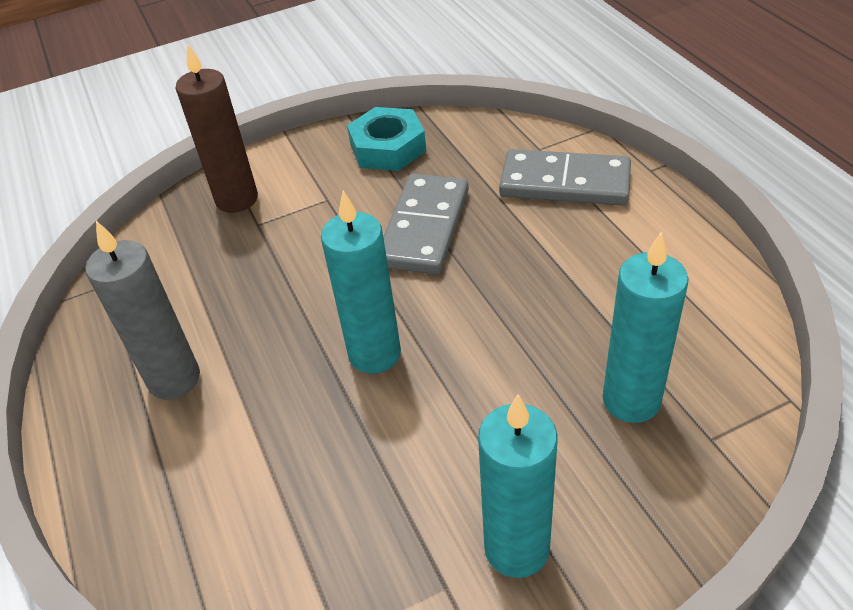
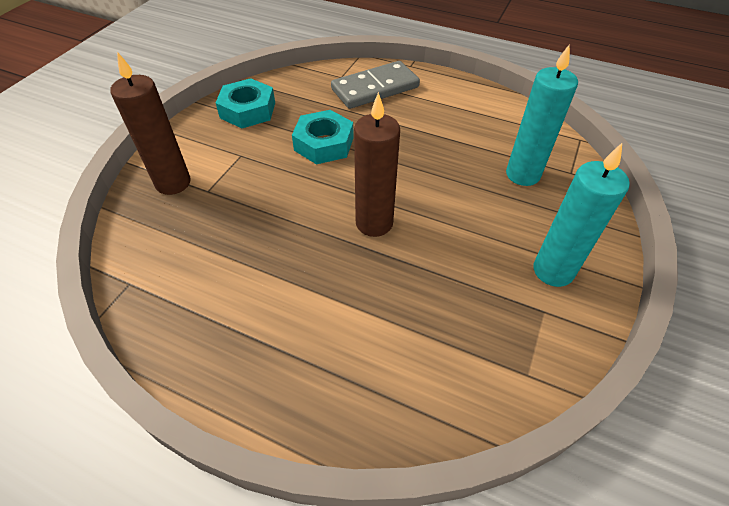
camera: 45 degrees left, 5 degrees up
(174, 379) = (260, 311): grey candle -> none
(374, 354) = (374, 223): turquoise candle -> brown candle
(425, 228) = (324, 144): grey domino -> turquoise nut

